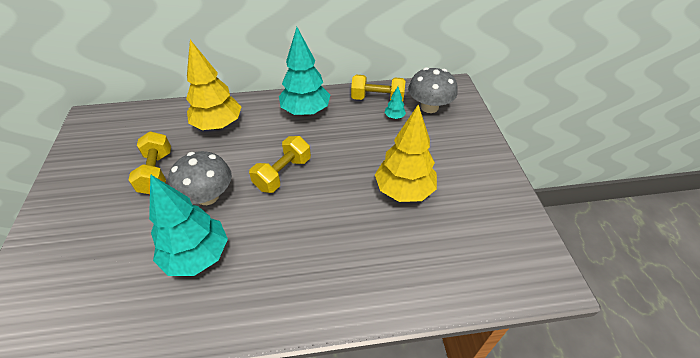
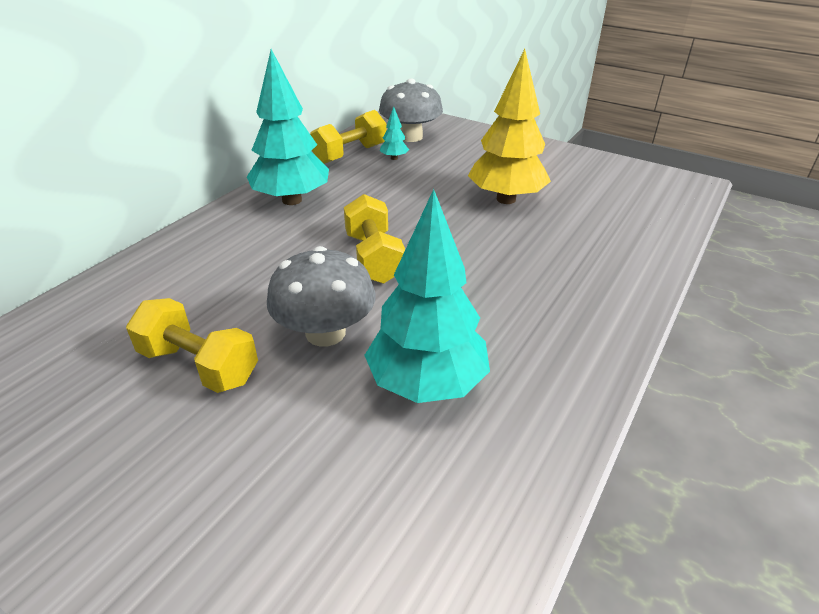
camera: 50 degrees left, 10 degrees down
(218, 125) = (197, 271): yellow tree -> none

